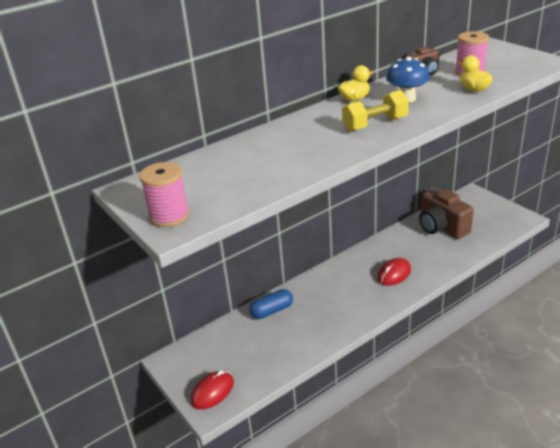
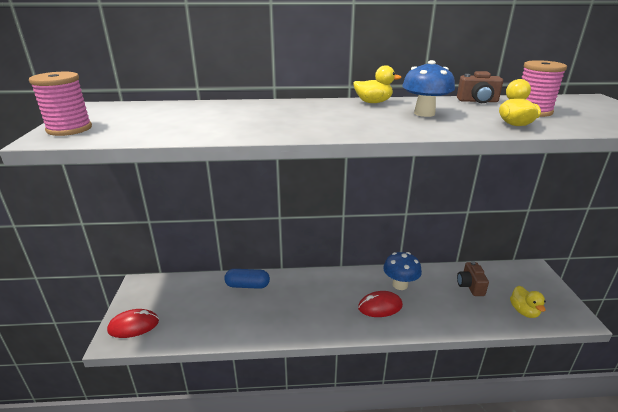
camera: 30 degrees right, 5 degrees down
(375, 124) = (356, 122): yellow dumbbell -> none
(392, 250) = (400, 285): none -> blue mushroom
(441, 227) = (470, 286): brown camera -> brown camera, size x0.55
(490, 229) = (524, 311): none -> yellow duck

